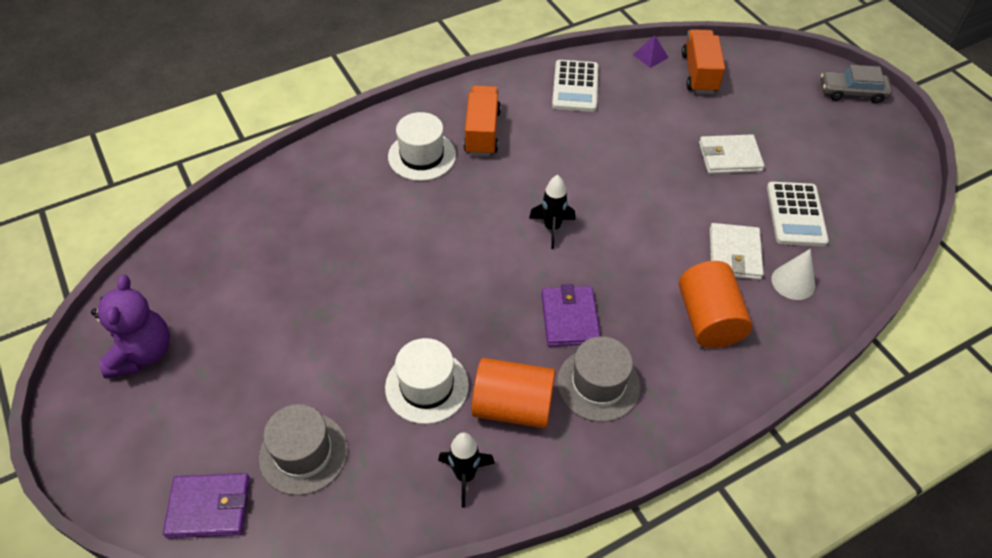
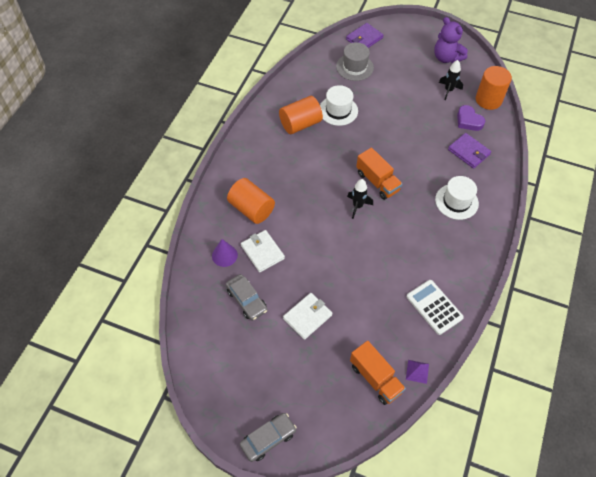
camera: 140 degrees right, 5 degrees up
(195, 242) = (488, 100): none -> orange cylinder
(266, 234) = (468, 121): none -> purple heart
(465, 476) = (295, 94): black rocket -> black rocket (448, 90)
(482, 132) = (446, 236): orange truck -> orange truck (377, 182)
(569, 318) = (310, 170): purple wallet -> purple wallet (468, 152)
(598, 384) = (276, 152): grey hat -> none
(793, 282) = (224, 255): white cone -> purple cone
(796, 214) = (246, 300): white calculator -> grey car

